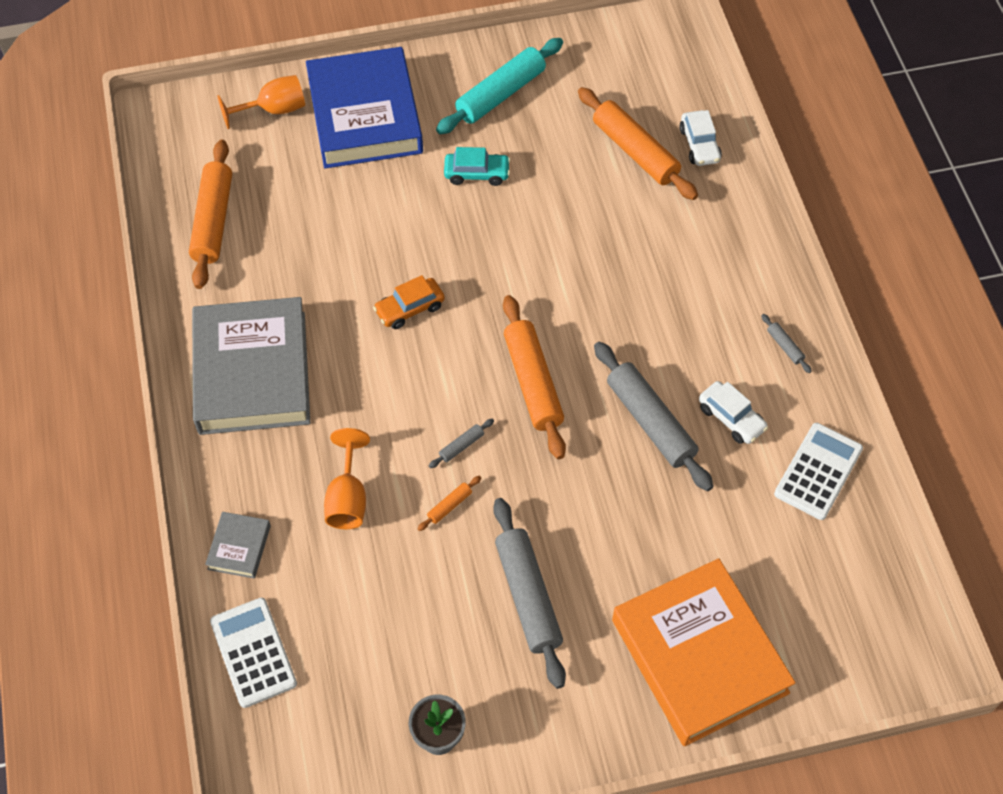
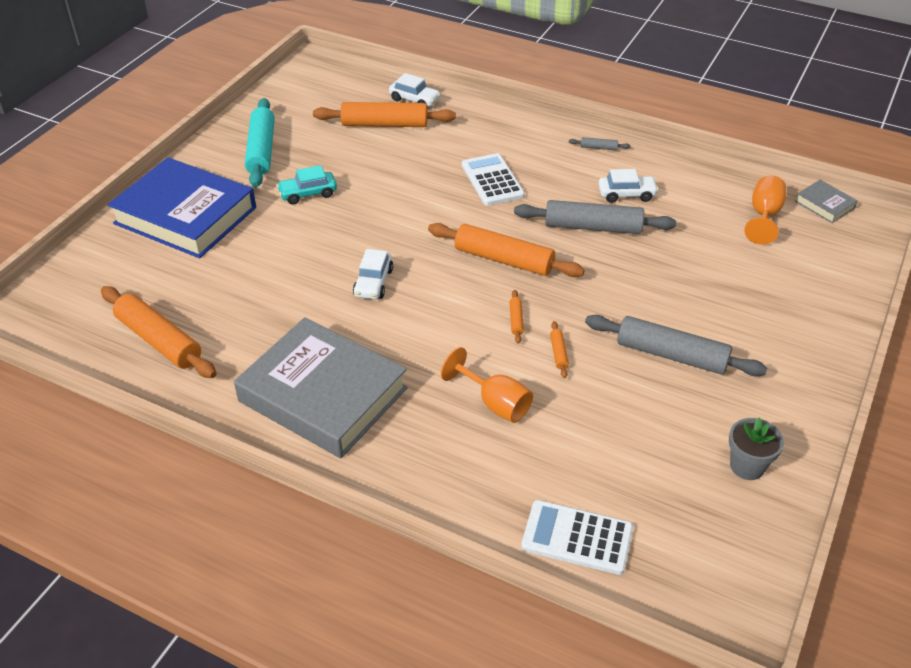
camera: 50 degrees left, 15 degrees down
(239, 547) = (471, 492): grey book -> grey book (824, 205)
(274, 110) = (112, 255): orange goblet -> orange goblet (764, 215)
(409, 308) = (373, 283): orange car -> white car
(461, 446) = (516, 320): grey rolling pin -> orange rolling pin
(477, 174) = (308, 194): turquoise car -> turquoise car turned 150 degrees counterclockwise
(699, 656) = (790, 302): orange book -> none
(818, 471) = (701, 183): white calculator -> white calculator (492, 180)

